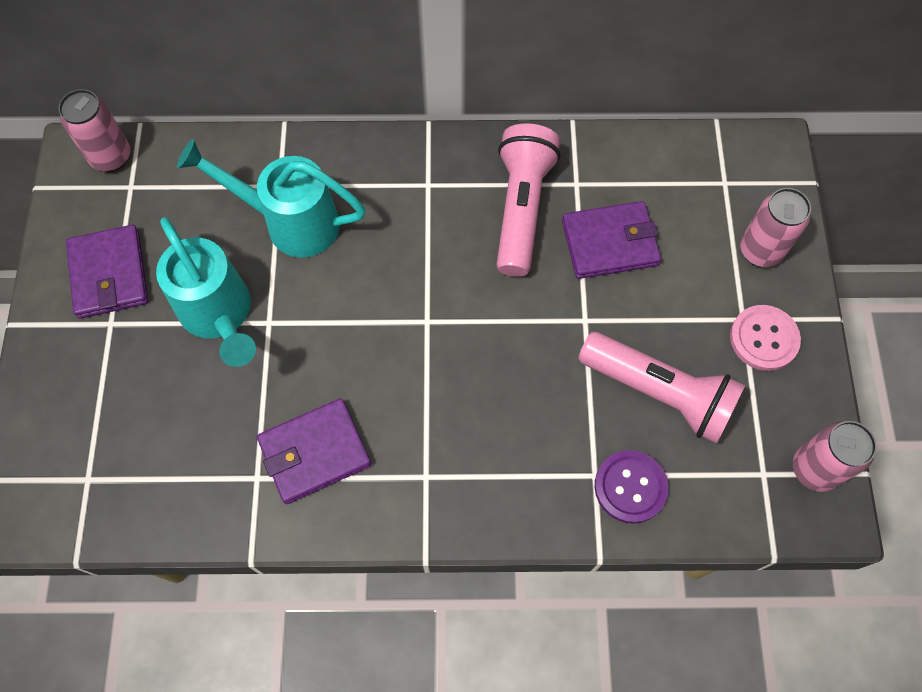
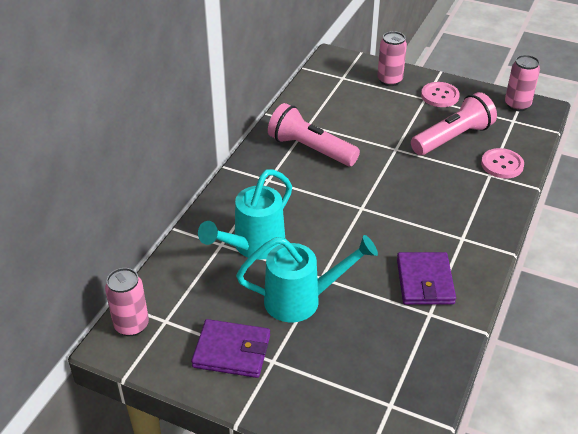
camera: 65 degrees left, 25 degrees down
(609, 243) = (353, 125): purple wallet -> none
(630, 487) = (502, 165): purple button -> pink button

